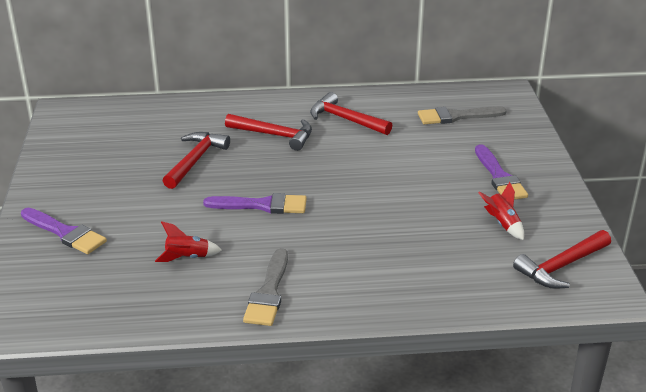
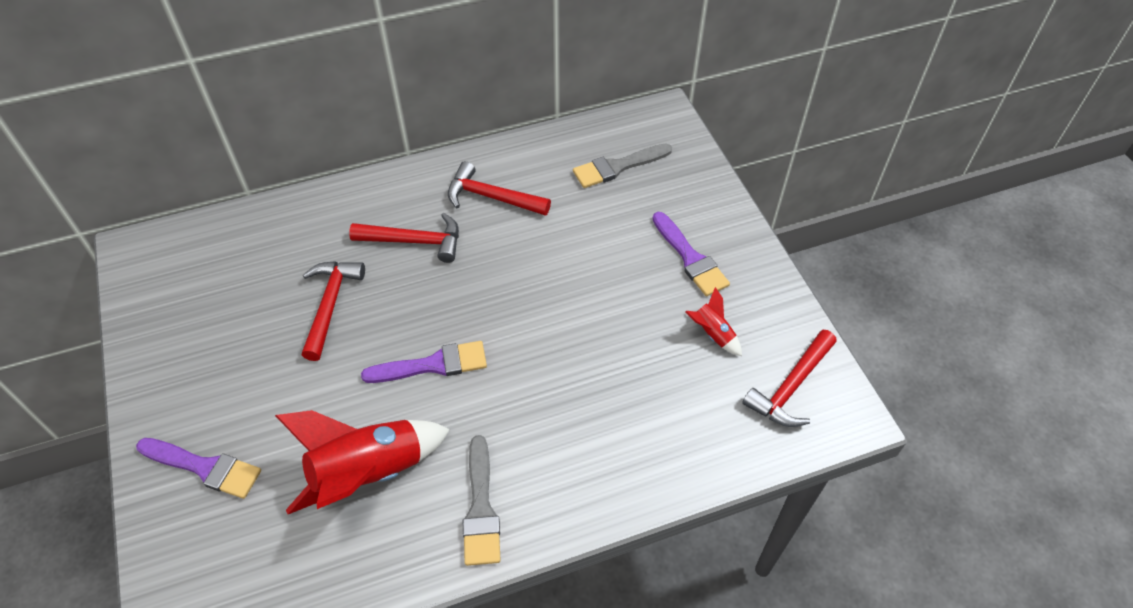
camera: 15 degrees left, 20 degrees up
(187, 258) = (368, 474): red rocket -> red rocket, size x2.16

